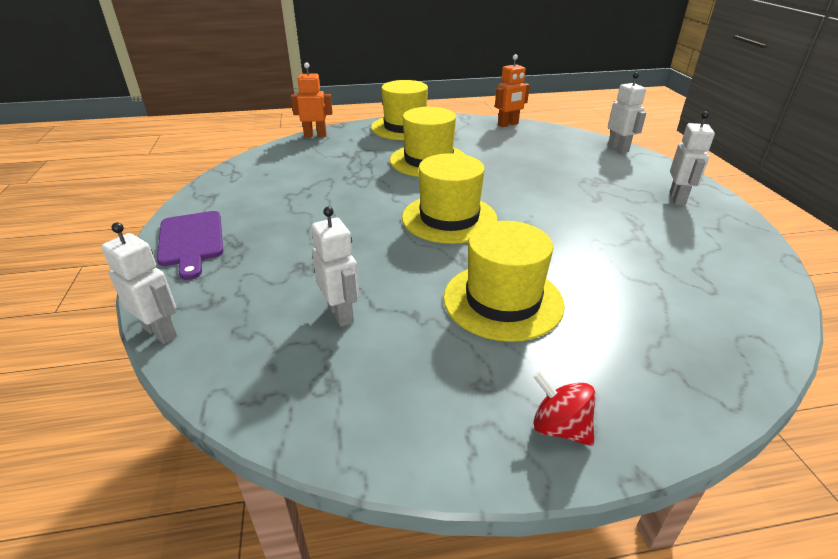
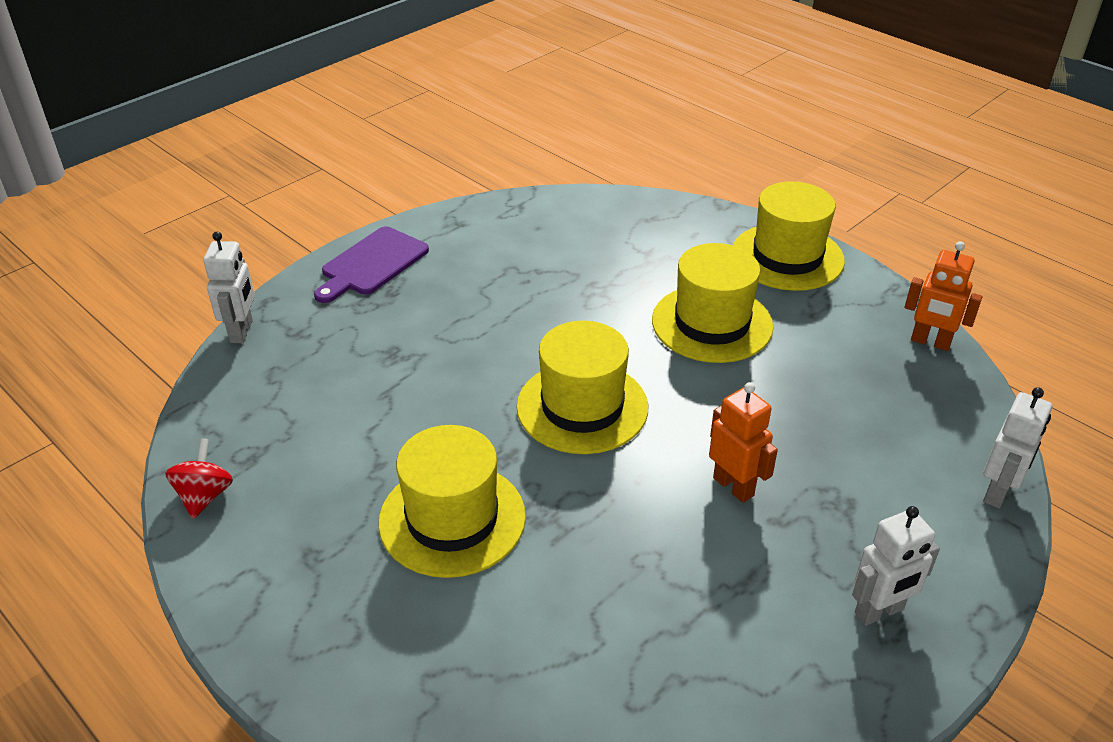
camera: 55 degrees right, 5 degrees up
(315, 135) = (670, 204): orange robot -> orange robot (734, 486)
(341, 314) = (341, 417): white robot -> none
(559, 427) = (290, 630): red spinning top -> red spinning top (204, 496)

